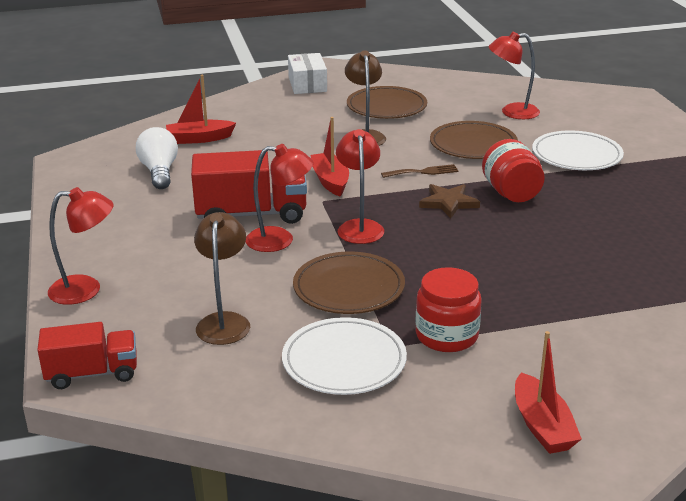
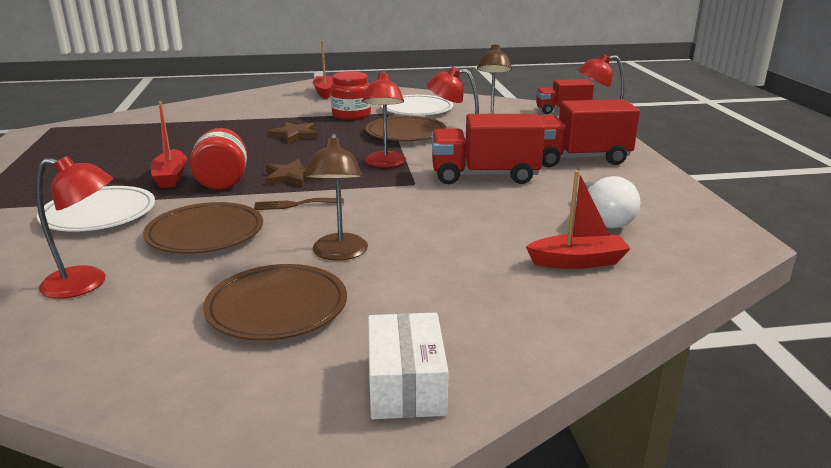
camera: 175 degrees left, 5 degrees down
(138, 247) = (577, 159): none -> red truck
(330, 181) = (402, 200): red boat -> red boat (171, 177)
(497, 274) = (294, 135): none -> brown star

